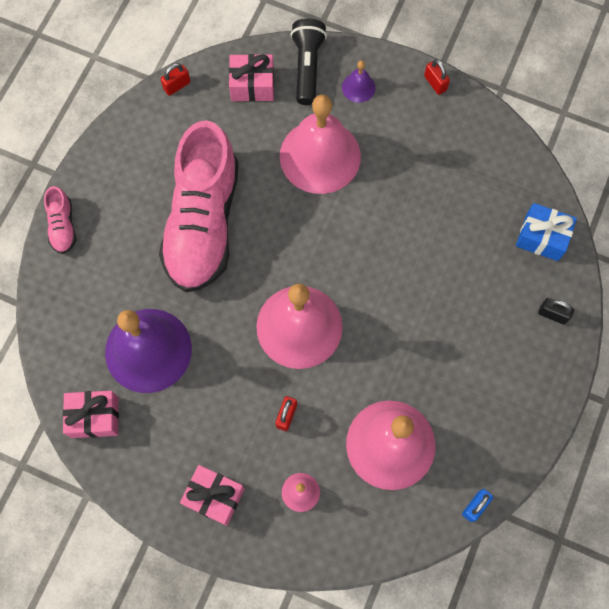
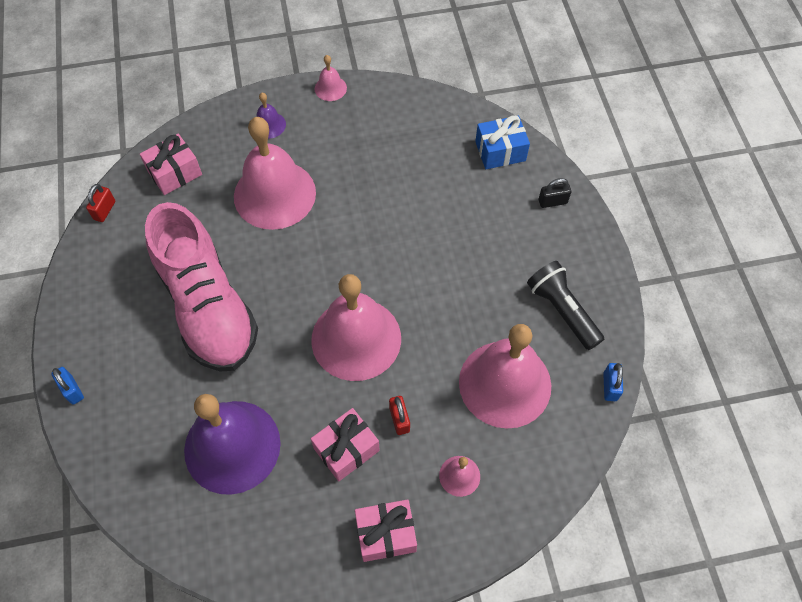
camera: 35 degrees left, 10 degrees down
(63, 226) = (72, 390): pink shoe -> blue padlock
(94, 417) = (221, 541): pink gift -> pink gift (346, 449)
(307, 67) = (214, 133): black flashlight -> black flashlight (562, 310)
(435, 83) = (330, 88): red padlock -> pink bell

